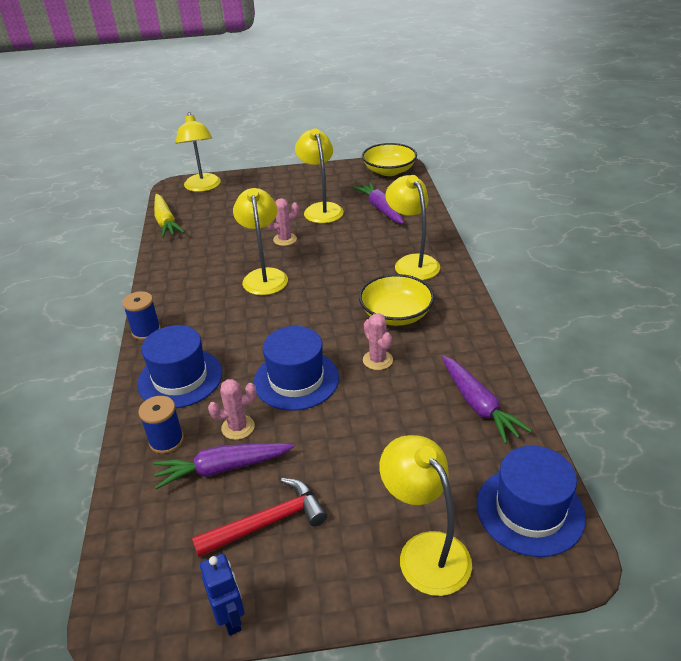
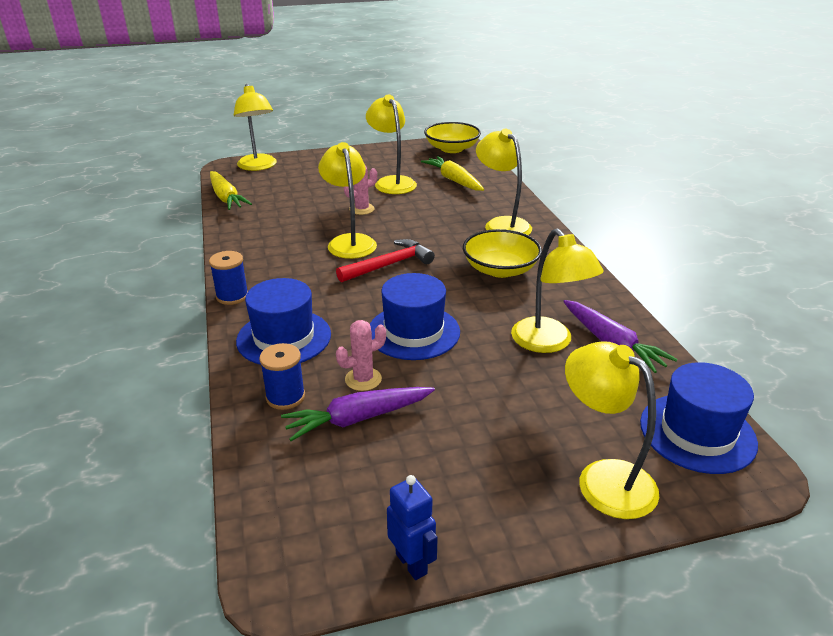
camera: 10 degrees left, 5 degrees down
(268, 522) = (424, 466): red hammer -> red hammer (389, 265)
(377, 360) = (494, 310): pink cactus -> none
(380, 209) = (454, 180): purple carrot -> yellow carrot
(418, 400) = (548, 343): none -> yellow lamp

